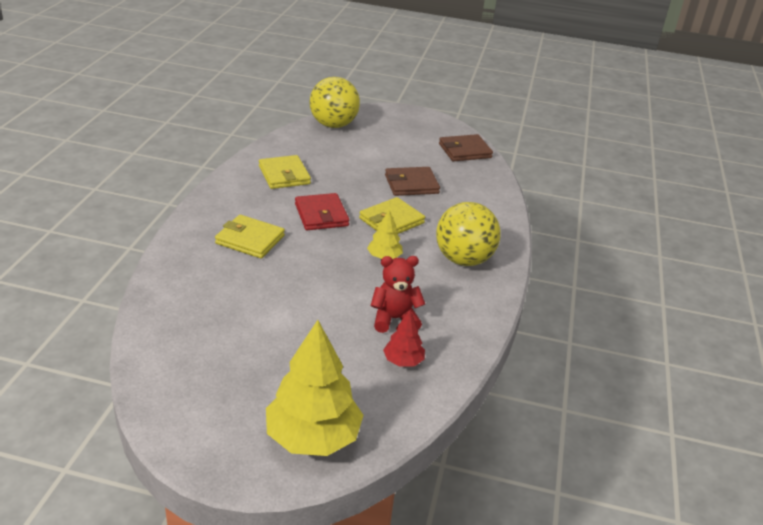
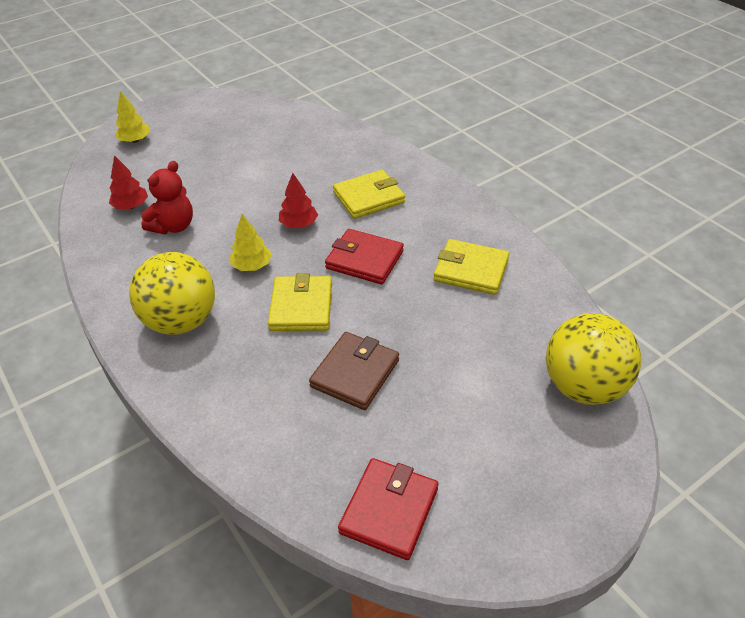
camera: 135 degrees right, 10 degrees up
(313, 437) = (135, 140): yellow tree -> yellow tree, size x0.49
(318, 257) = (299, 224): none -> red tree
(465, 151) = (389, 510): brown wallet -> red wallet

